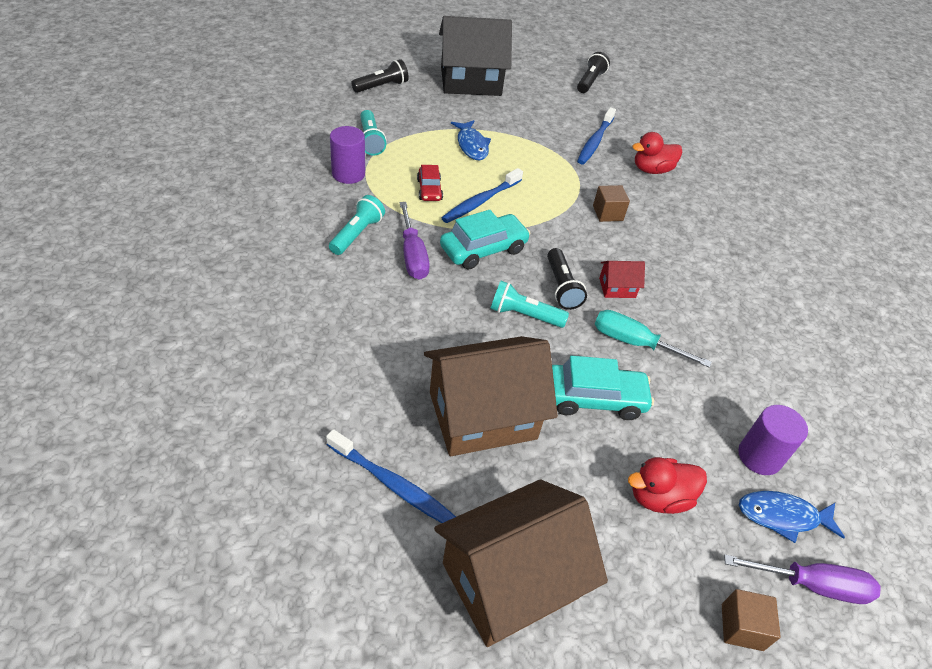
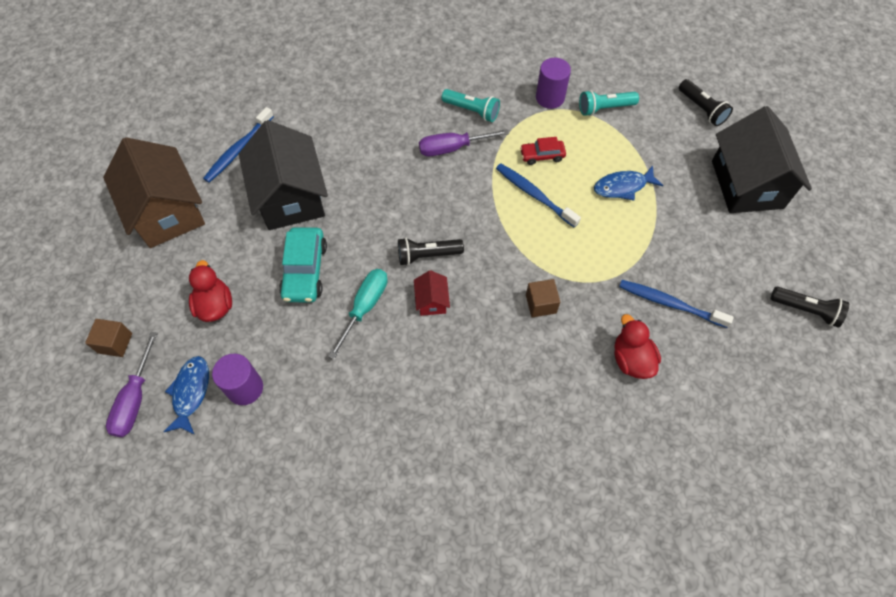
camera: 95 degrees right, 15 degrees up
(482, 415) = (290, 197): brown house -> black house
(483, 249) = (468, 197): turquoise car -> none
(524, 315) = (391, 225): turquoise flashlight -> none

